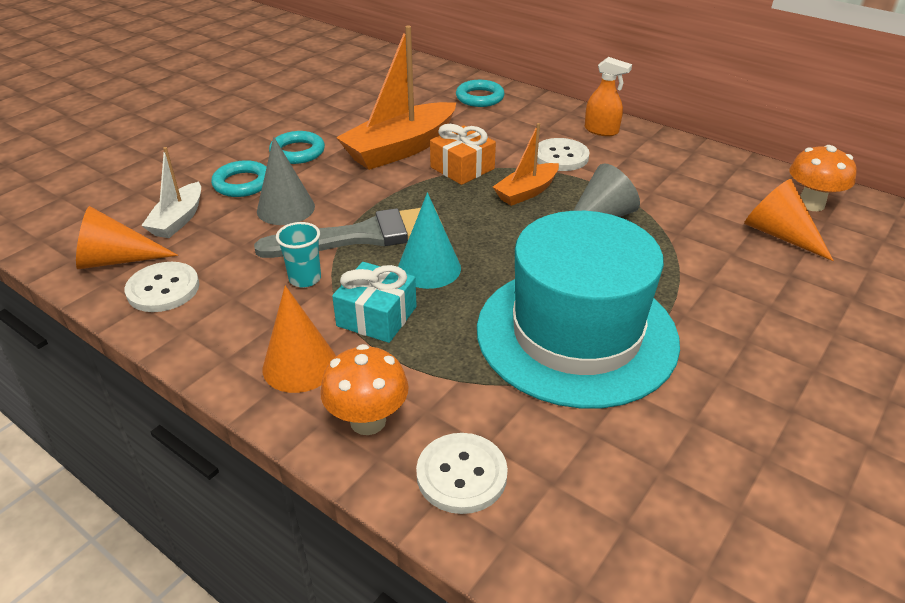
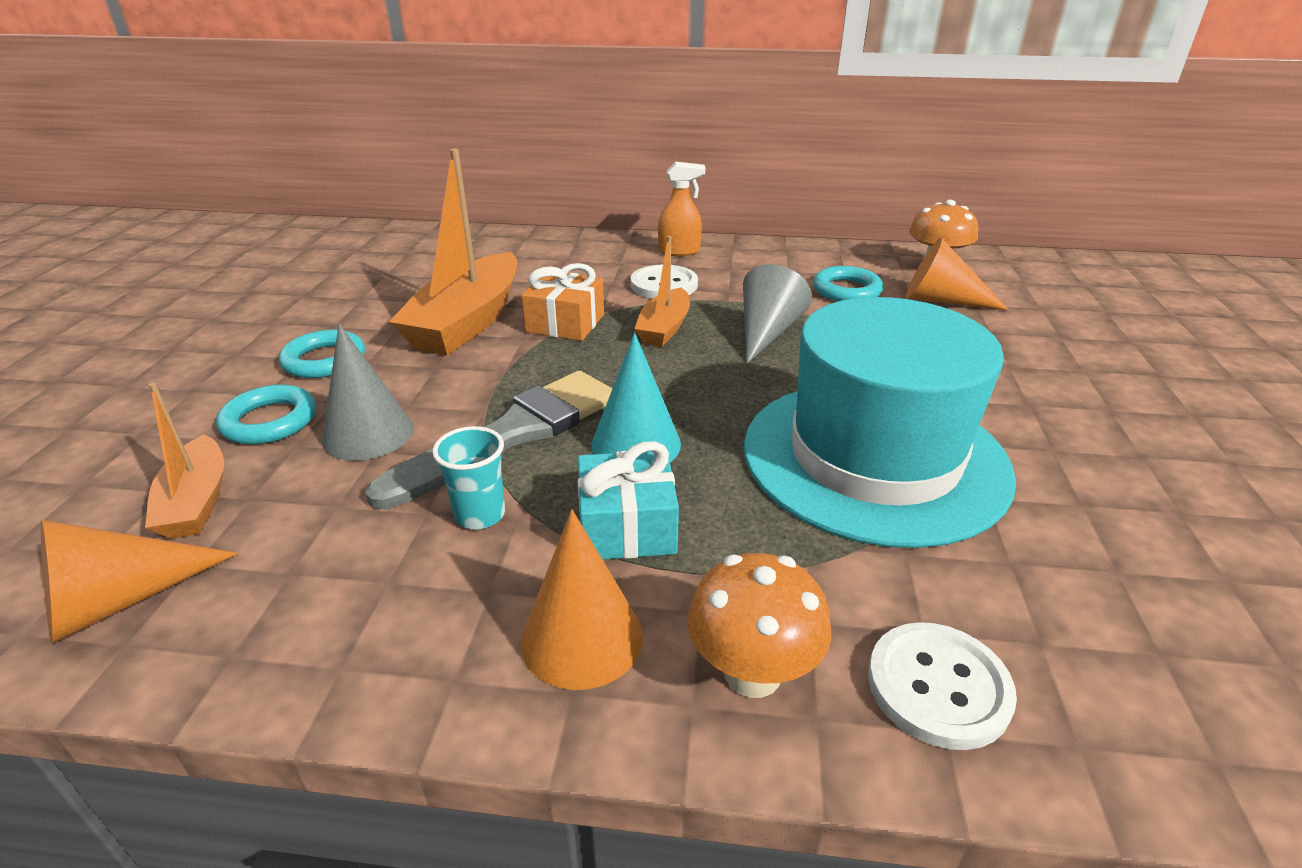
camera: 30 degrees left, 5 degrees down
(163, 289) = (251, 614): white button -> none
(178, 220) = (197, 502): white boat -> orange boat
(480, 97) = (514, 249): turquoise ring -> turquoise ring (846, 290)

